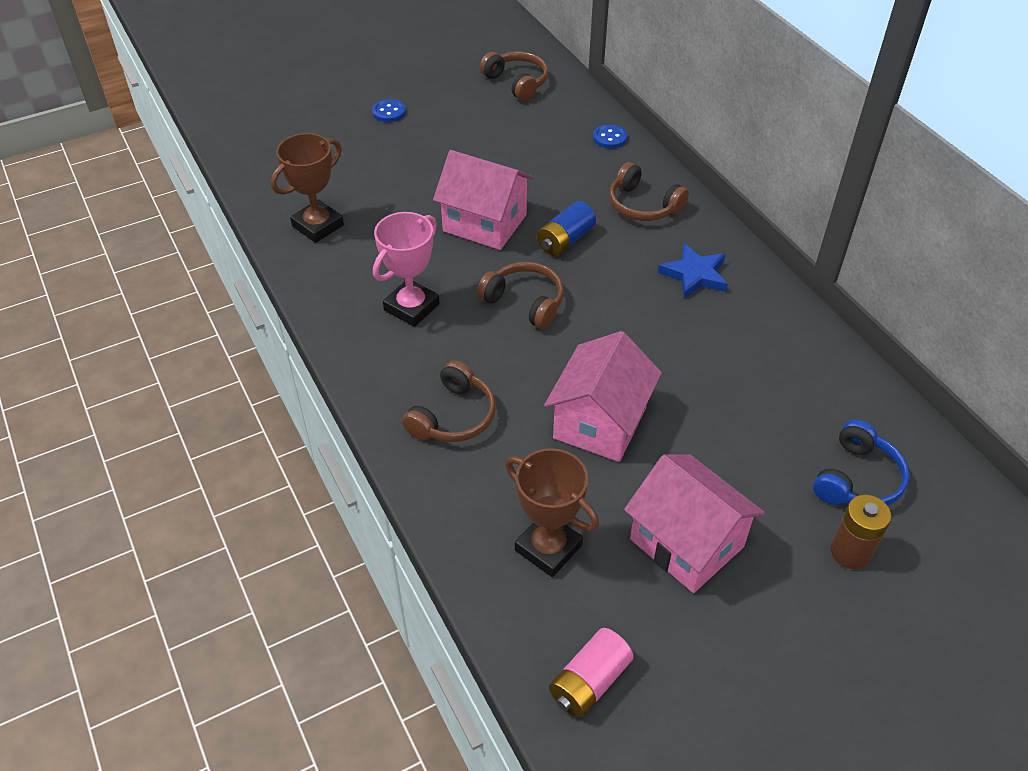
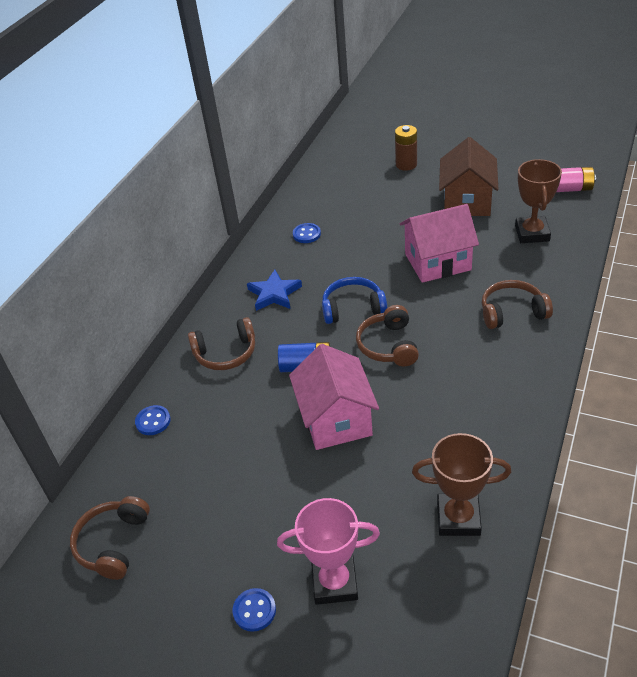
camera: 125 degrees left, 5 degrees down
(411, 307) = (462, 393): pink trophy -> pink trophy (335, 583)
(643, 206) = (226, 353): brown headphones -> brown headphones turned 75 degrees clockwise
(686, 543) = (467, 201): pink house -> brown house
(778, 354) = (306, 234): none -> blue button
(857, 479) = (362, 179): blue headphones -> blue headphones (353, 308)

